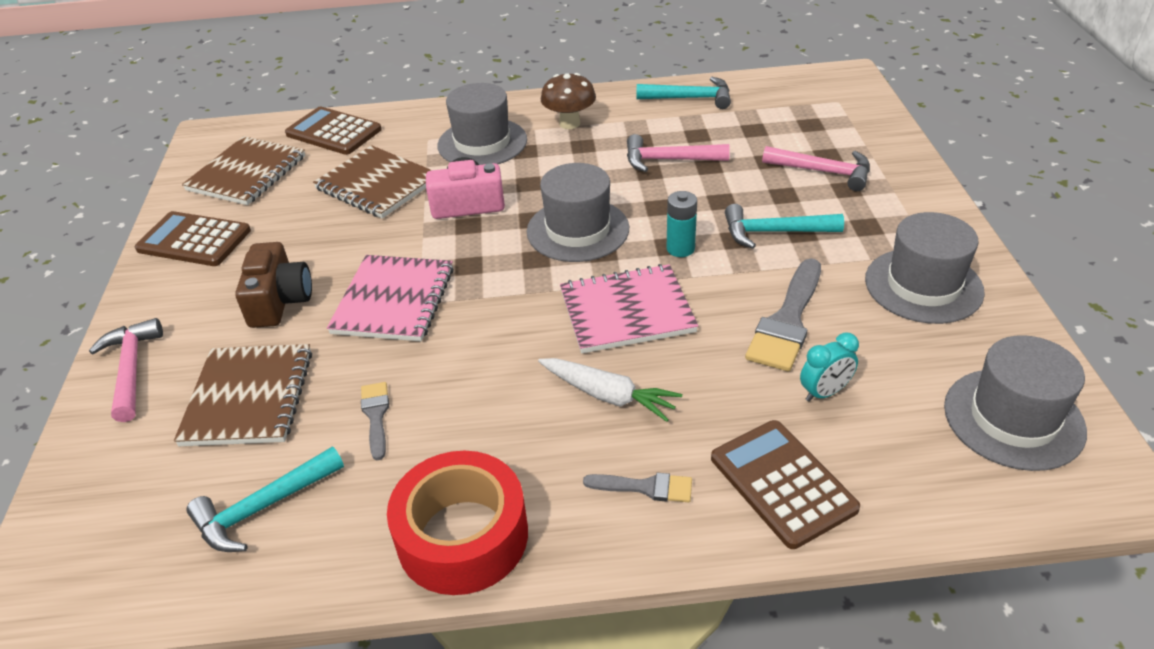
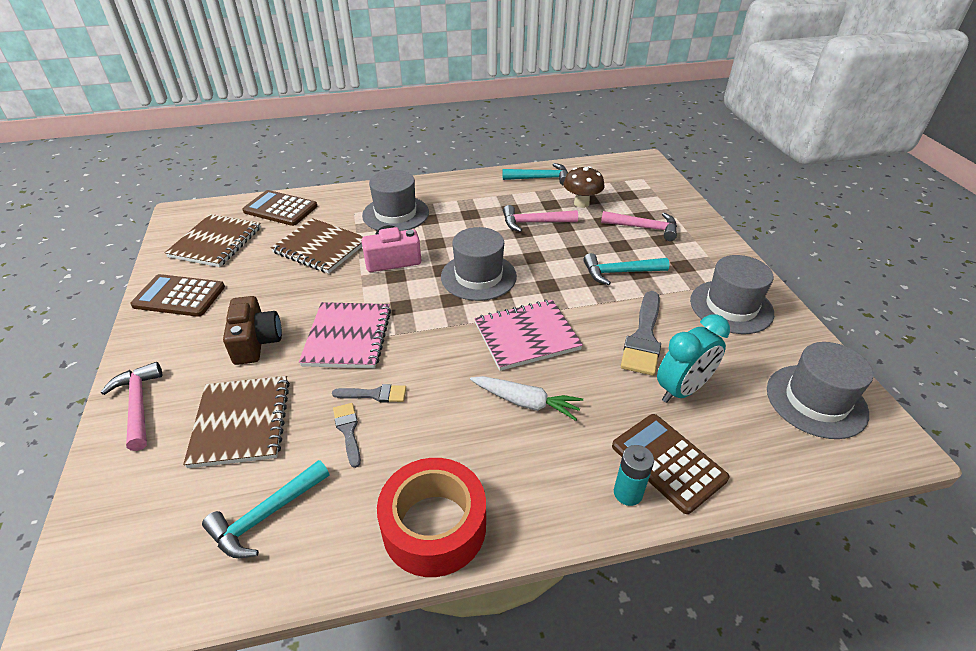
camera: 10 degrees left, 0 degrees up
(569, 123) = (457, 198): brown mushroom -> brown mushroom (581, 203)
(646, 487) = (568, 473): grey brush -> grey brush (375, 394)
(680, 249) = (556, 287): turquoise battery -> turquoise battery (628, 493)
(824, 392) = (682, 390): turquoise clock -> turquoise clock, size x1.67

